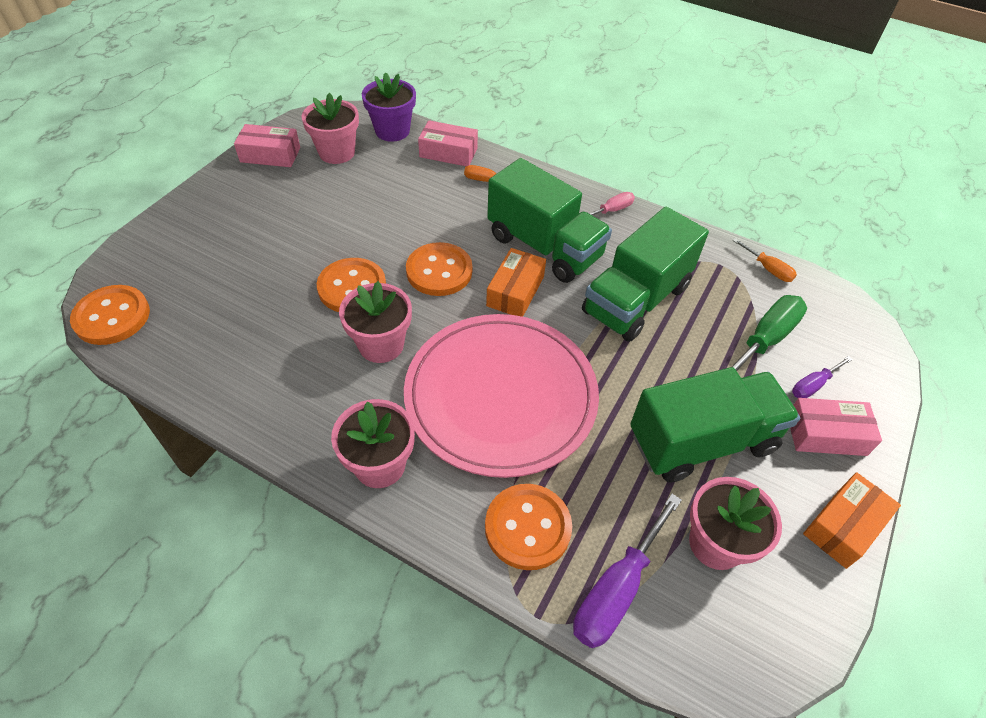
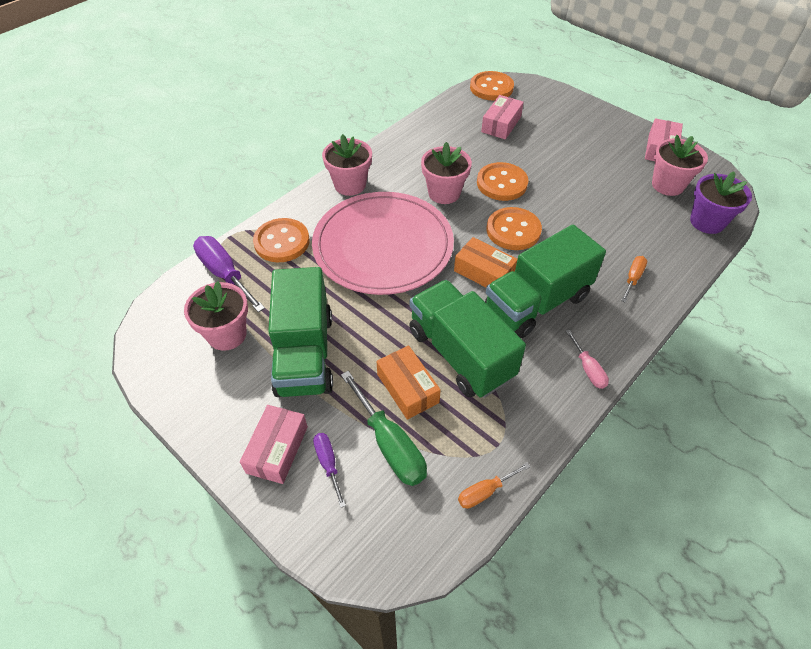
camera: 105 degrees right, 0 degrees up
(448, 152) = (676, 256): pink box -> pink box (501, 124)
(843, 526) = (200, 422): orange box -> orange box (408, 388)

